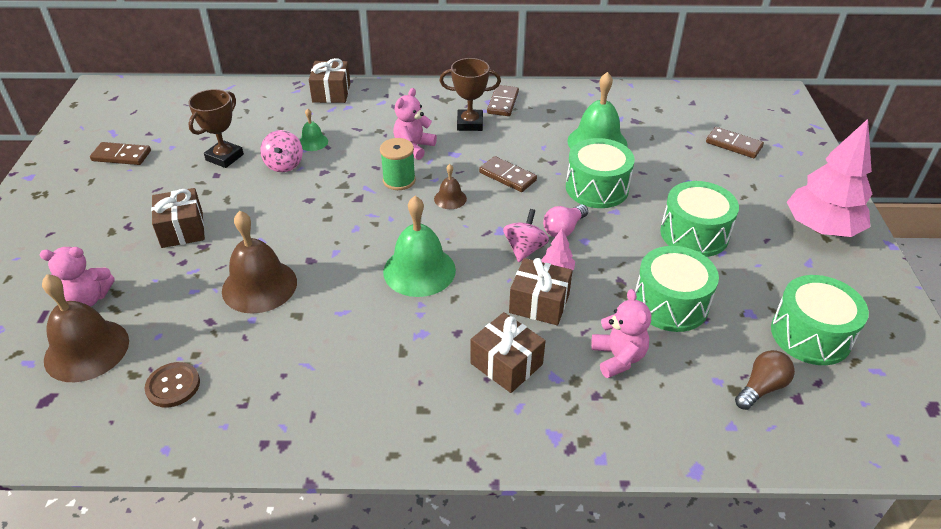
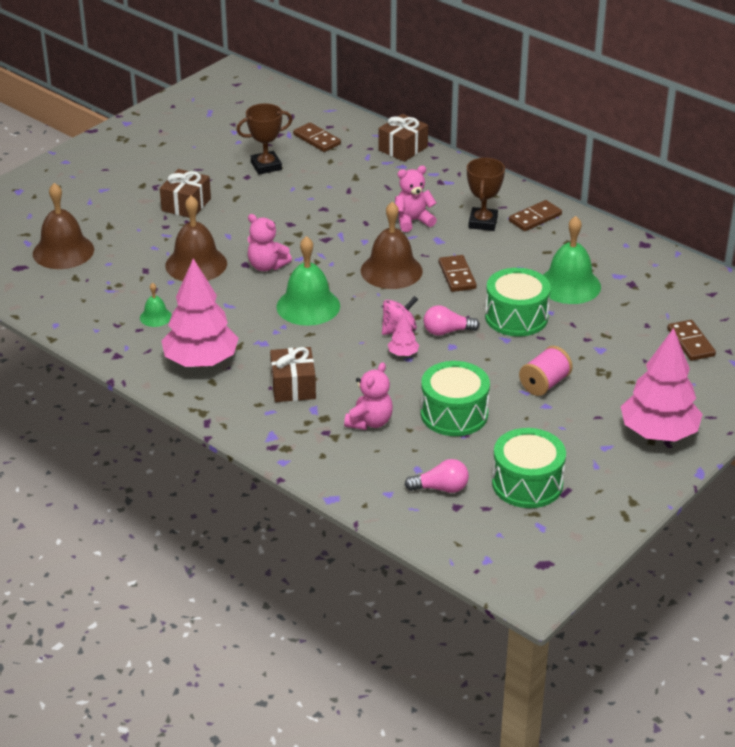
camera: 40 degrees right, 5 degrees down
(88, 299) = (90, 222): pink teddy bear -> pink teddy bear (267, 266)
(121, 156) = (198, 133): brown domino -> brown domino (317, 139)
(173, 386) = (90, 295): brown button -> none
(284, 165) = (301, 190): pink spinning top -> none
(313, 142) = (342, 183): green bell -> green bell (155, 317)
(384, 393) = (201, 361): none -> pink tree
(399, 180) = (370, 240): green spool -> none
(450, 198) = (391, 270): brown bell -> brown bell, size x2.00
(470, 123) = (483, 222): brown trophy -> brown trophy turned 60 degrees clockwise
(539, 303) = (362, 366): brown gift -> none
(694, 234) = (544, 384): green drum -> pink spool
(761, 388) = (441, 488): brown light bulb -> pink light bulb

